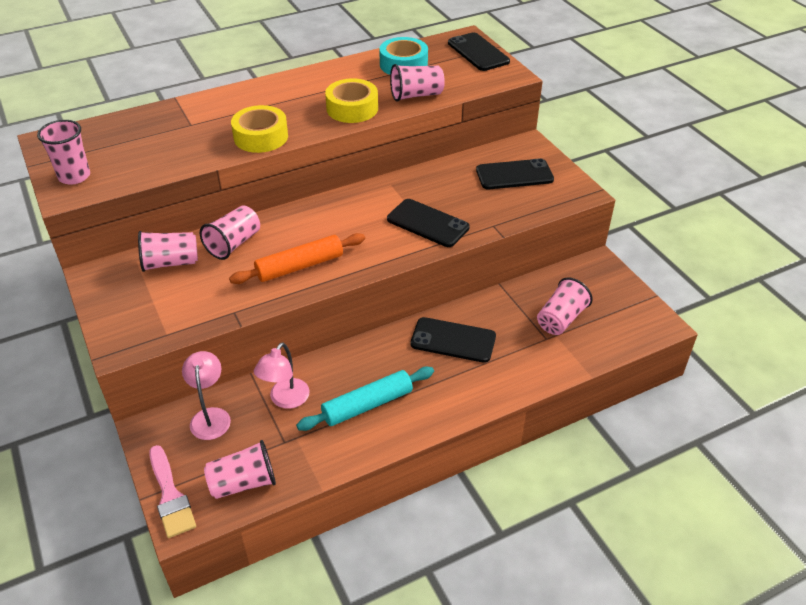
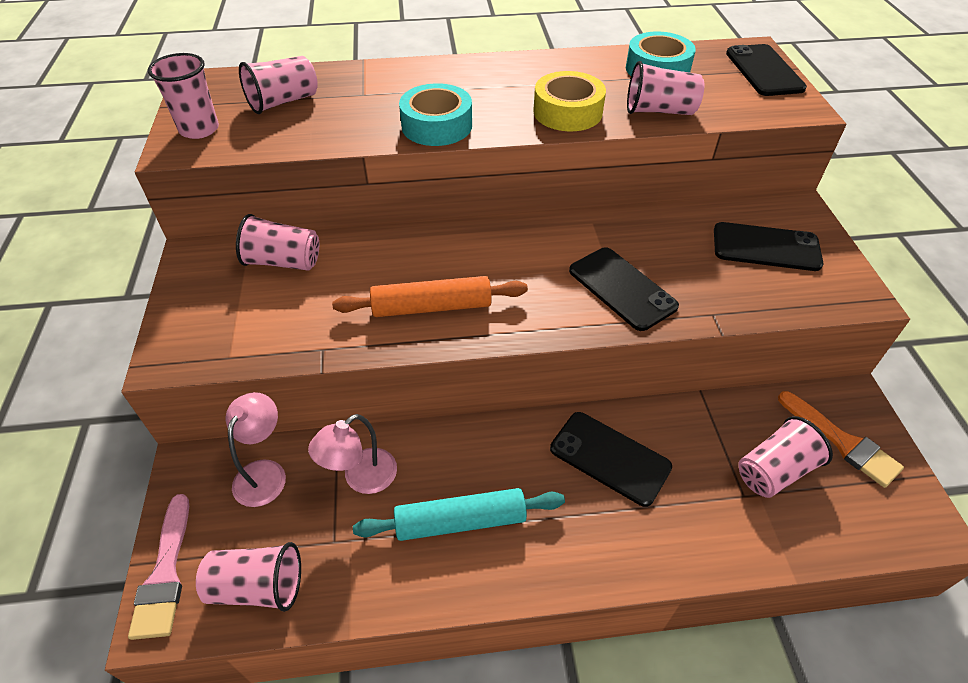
camera: 20 degrees right, 5 degrees up
(234, 244) = (367, 255): pink cup -> pink cup (283, 102)
(261, 137) = (437, 126): yellow tape -> turquoise tape
(598, 291) = (842, 442): none -> orange brush

